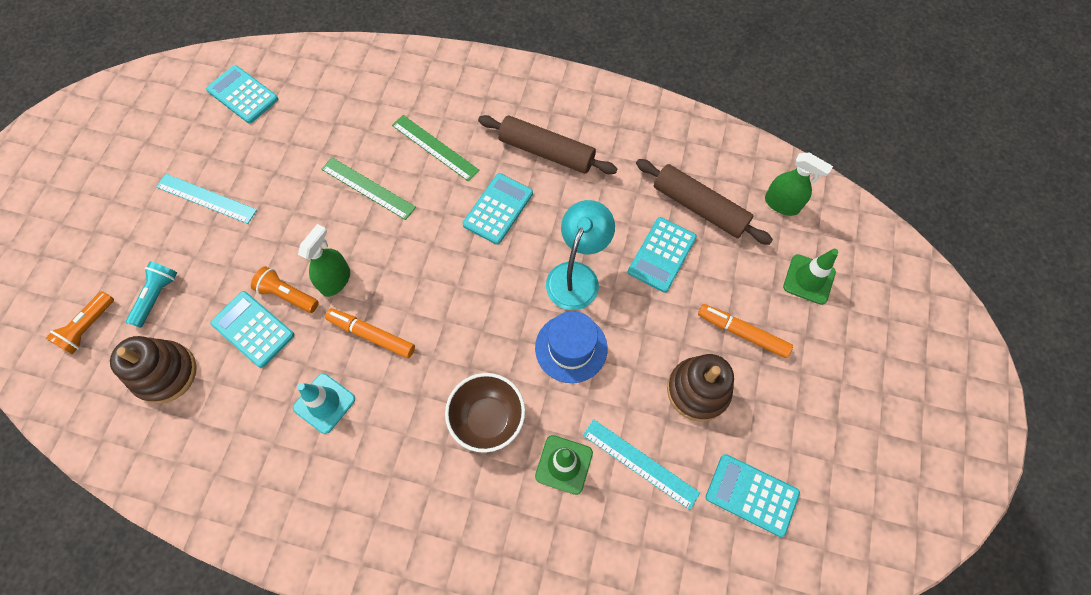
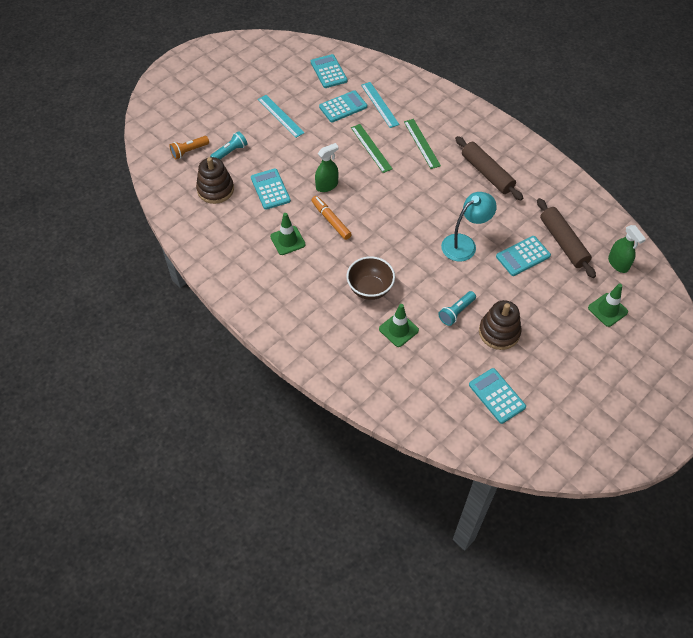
camera: 30 degrees right, 10 degrees down
(288, 295) = (297, 181): orange flashlight -> none
(324, 403) = (287, 240): turquoise traffic cone -> green traffic cone
(498, 209) = (439, 190): turquoise calculator -> turquoise calculator (343, 107)
(571, 348) = (438, 277): blue hat -> none
(625, 390) = (456, 312): none -> turquoise flashlight
(640, 463) = (442, 350): turquoise ruler -> turquoise ruler (380, 104)
(742, 333) = (546, 317): orange marker -> none

